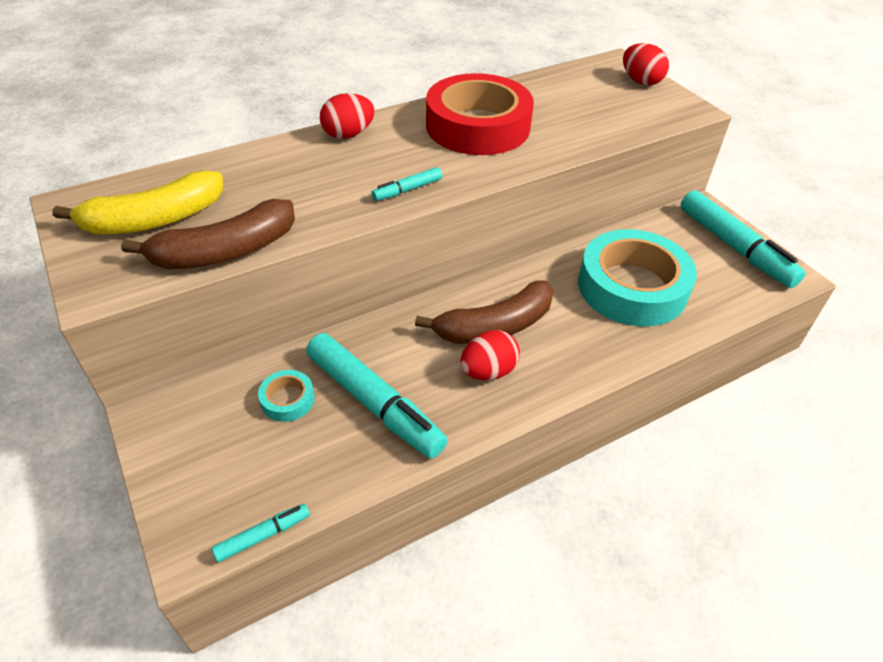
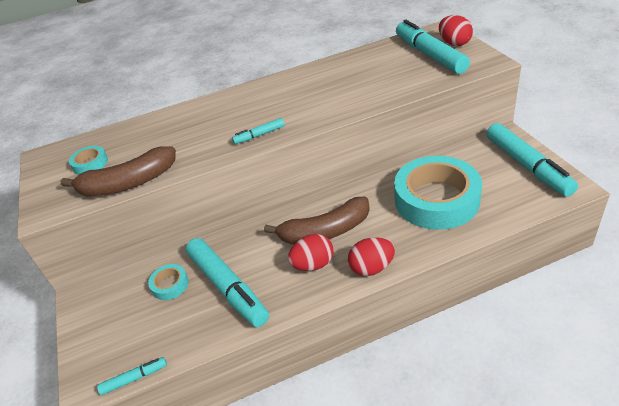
camera: 15 degrees right, 5 degrees down
(155, 219) = (90, 164): yellow banana -> turquoise tape
(348, 134) = (229, 98): red egg -> red egg (371, 268)
(478, 126) = (321, 86): red tape -> none
(613, 94) = (429, 55): none -> turquoise marker

